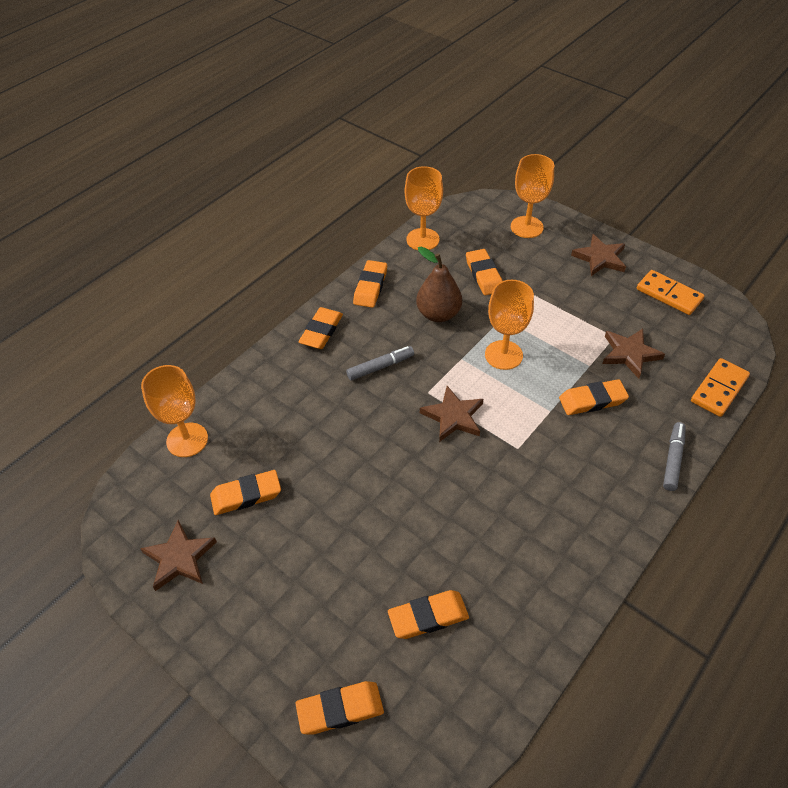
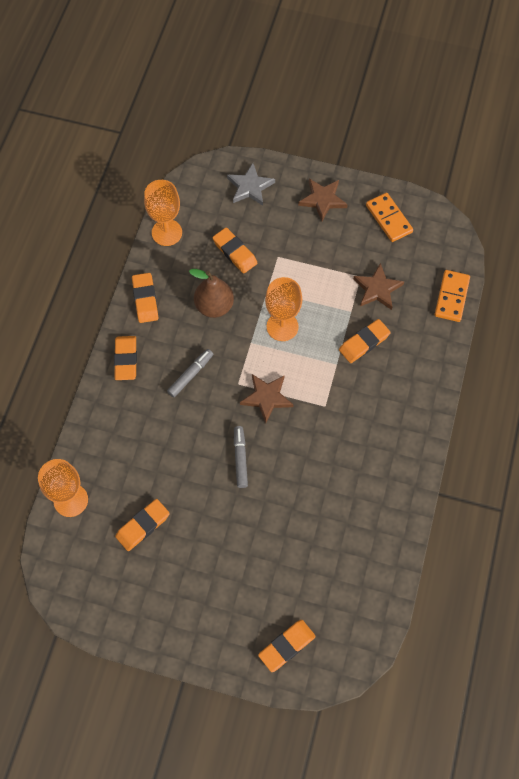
camera: 25 degrees left, 15 degrees up
(179, 558) = (120, 594): brown star -> none
(428, 616) = (316, 560): orange eraser -> none
(526, 227) = (250, 187): orange goblet -> grey star
(669, 294) = (389, 218): orange domino -> orange domino turned 45 degrees clockwise
(673, 459) = (437, 371): grey marker -> grey marker (240, 458)

